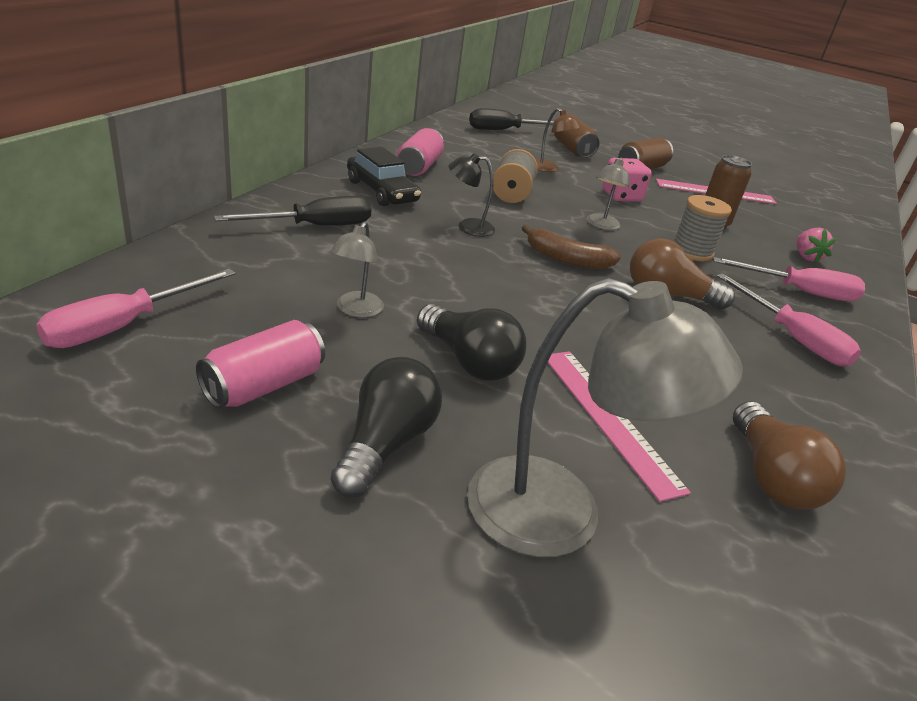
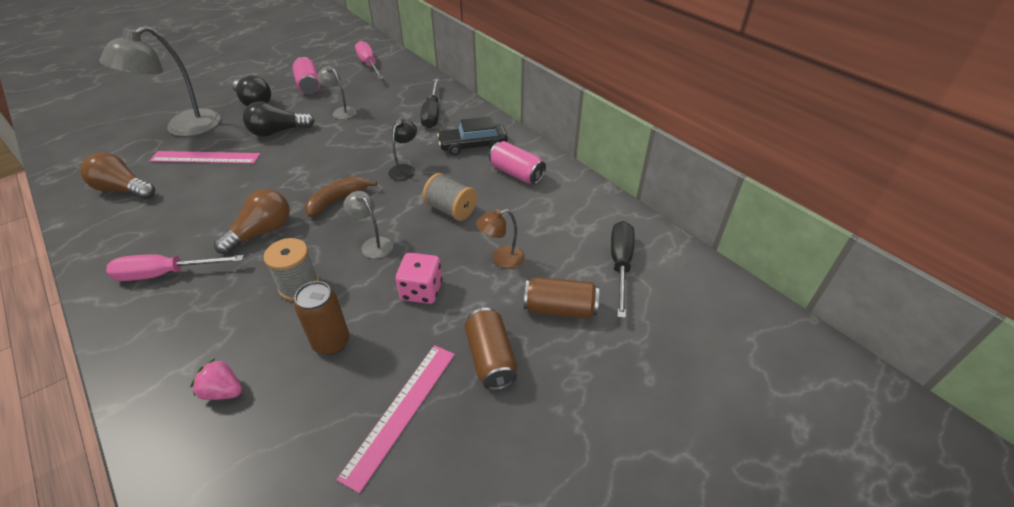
camera: 120 degrees right, 10 degrees up
(799, 292) = (193, 328): pink screwdriver -> none

